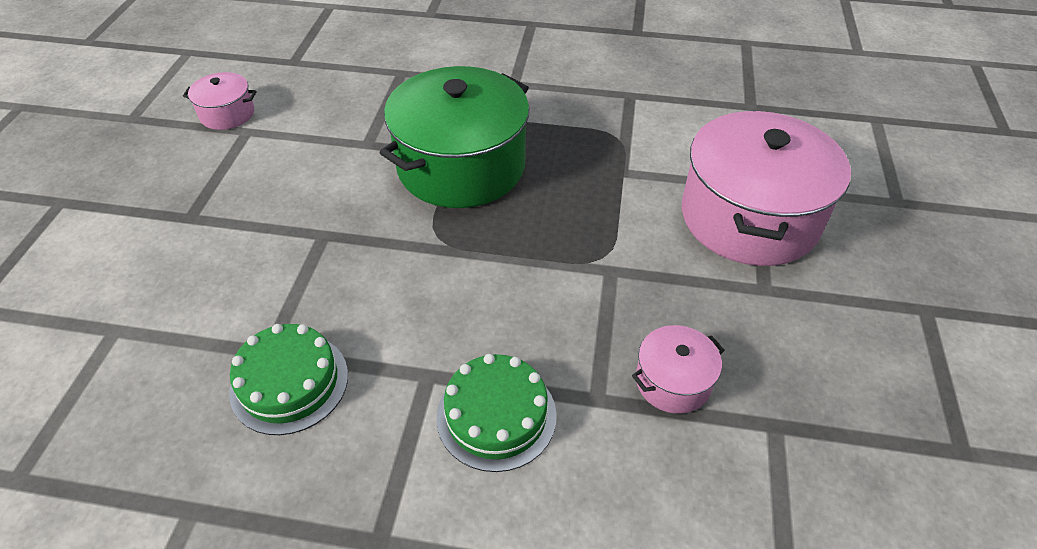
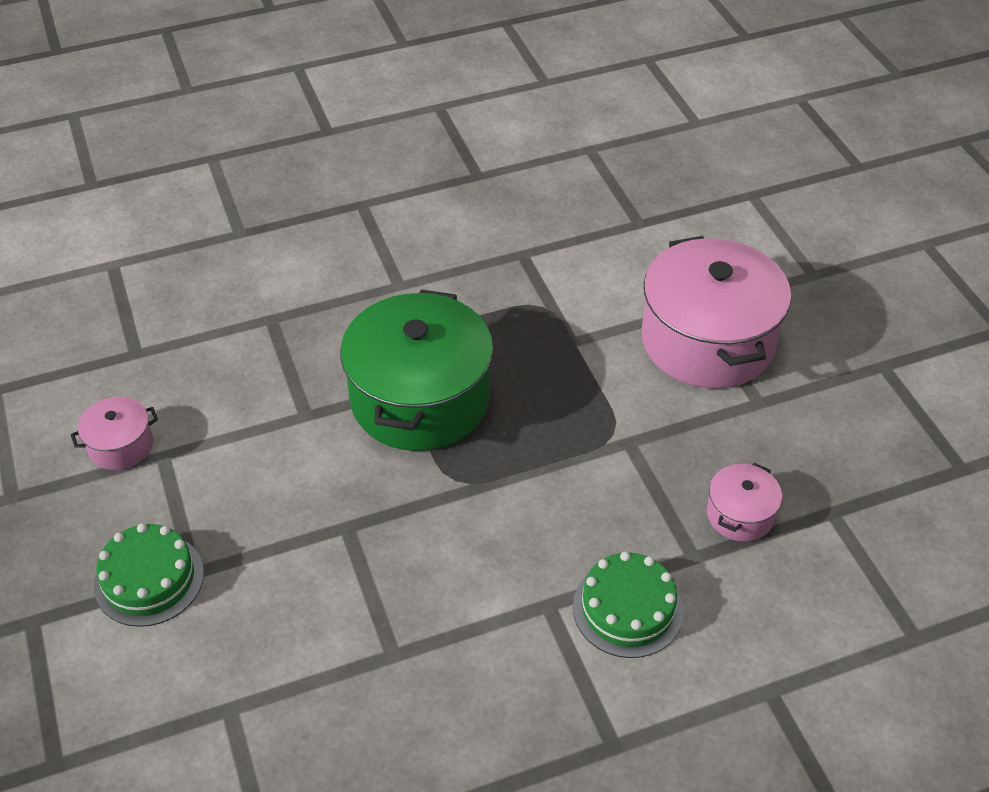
camera: 30 degrees left, 0 degrees up
(289, 383) = (437, 670): green cake -> green cake (149, 579)

